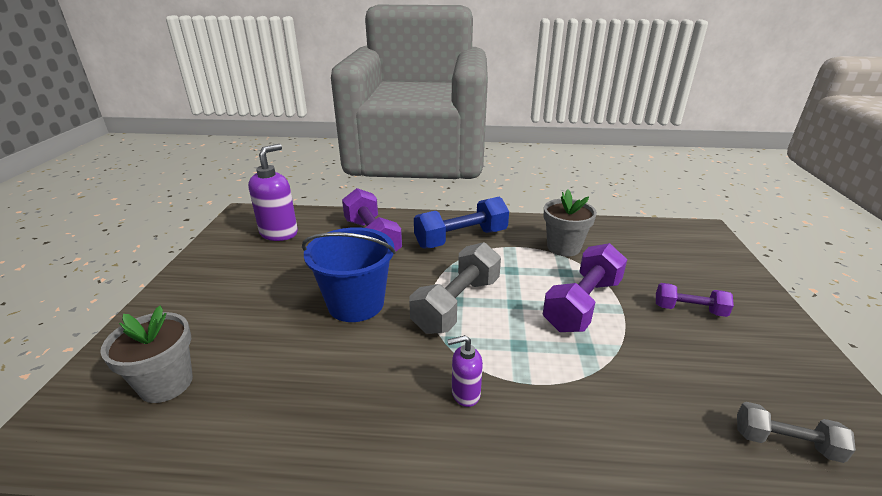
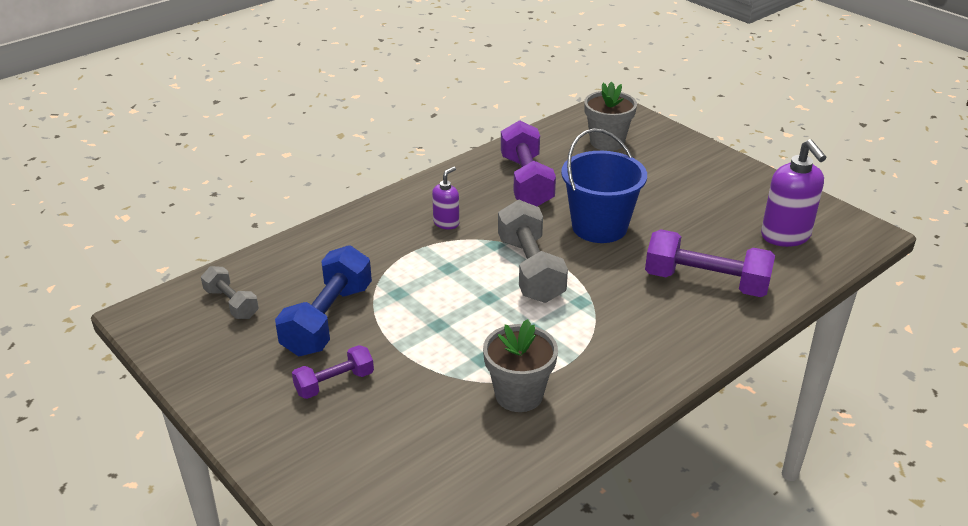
camera: 135 degrees right, 5 degrees up
(461, 239) = (631, 337): blue dumbbell -> blue dumbbell (327, 319)
(582, 304) = (433, 330): purple dumbbell -> purple dumbbell (526, 181)
(785, 443) = (231, 303): grey dumbbell -> grey dumbbell turned 75 degrees clockwise

